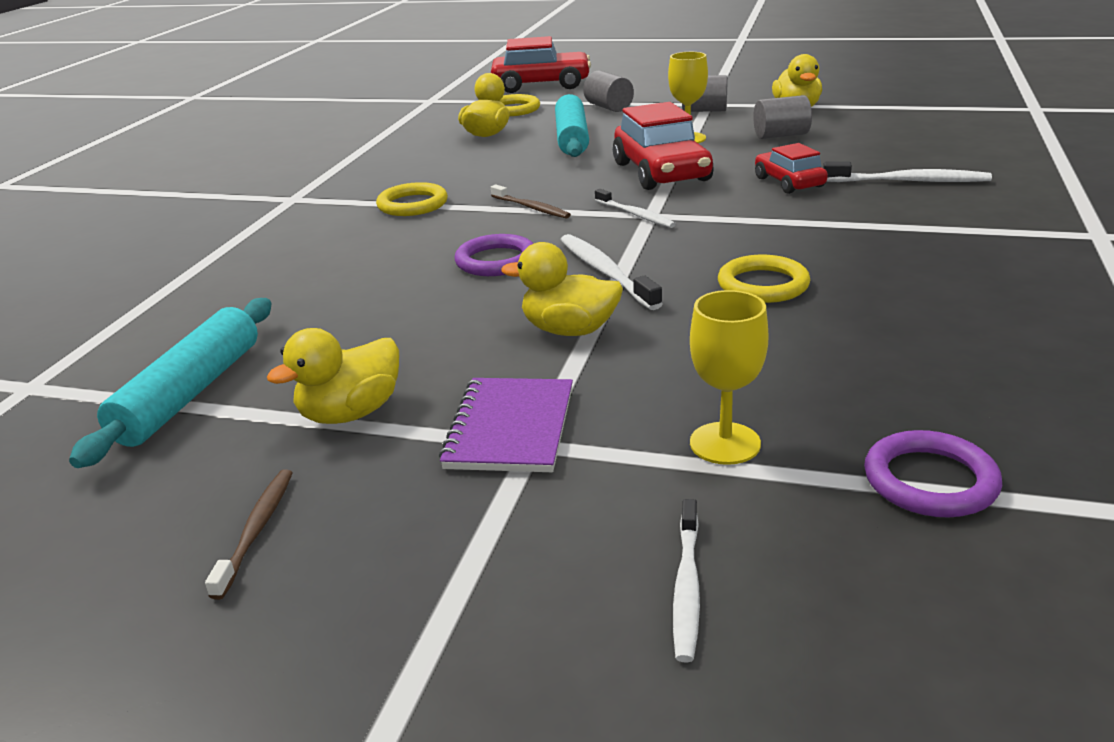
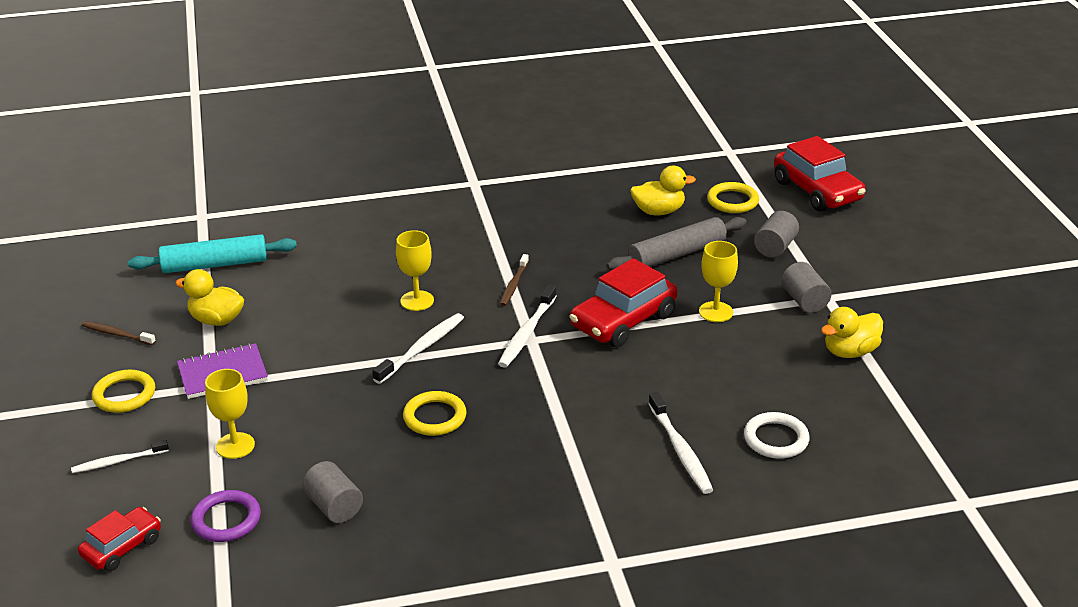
camera: 60 degrees right, 5 degrees up
(257, 530) = (117, 334): brown toothbrush -> brown toothbrush turned 135 degrees counterclockwise
(412, 204) = (491, 234): yellow ring -> yellow ring (124, 395)
(496, 261) = (417, 301): purple ring -> yellow goblet
(569, 330) = (335, 359): yellow duck -> none
(572, 138) = (677, 254): turquoise rolling pin -> grey rolling pin
(635, 215) = (527, 333): white toothbrush -> white toothbrush, size x1.50
(781, 135) = (759, 359): grey cylinder -> grey cylinder (334, 506)
(789, 182) = (639, 388): red car -> red car (122, 547)
(912, 147) = (776, 439): none -> white ring

